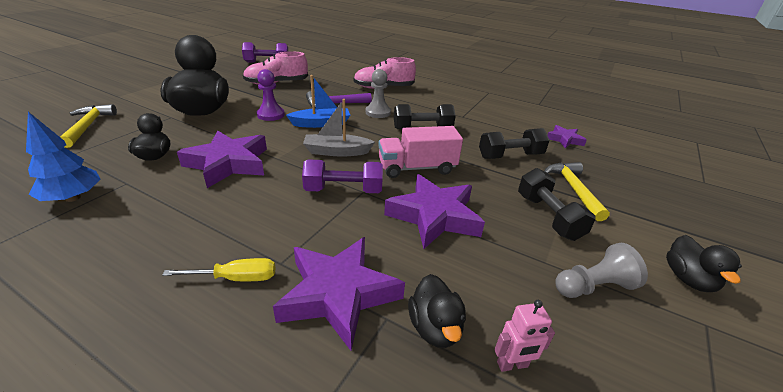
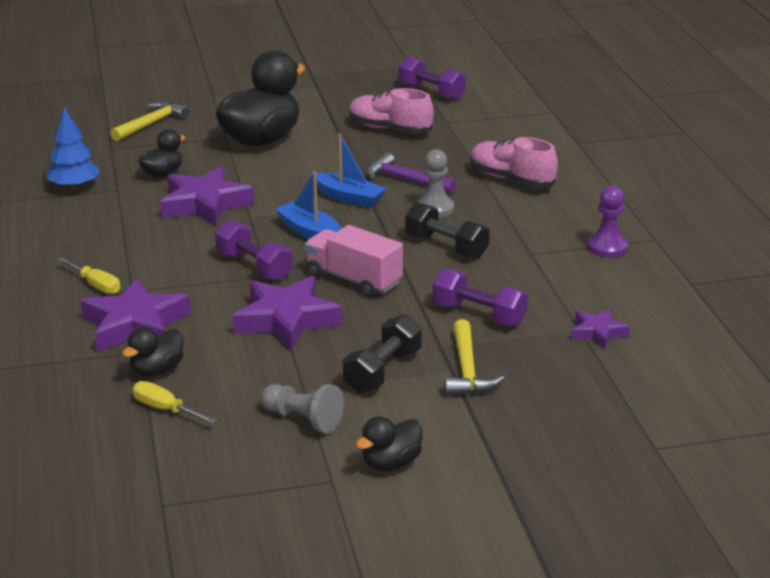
camera: 50 degrees right, 5 degrees down
(271, 115) = (316, 168): purple pawn -> purple pawn (607, 247)
(337, 152) = (310, 232): grey boat -> blue boat
(510, 156) = (479, 314): black dumbbell -> purple dumbbell
(512, 365) = (165, 409): pink robot -> yellow screwdriver
(573, 189) = (467, 370): yellow hammer -> yellow hammer turned 135 degrees clockwise

